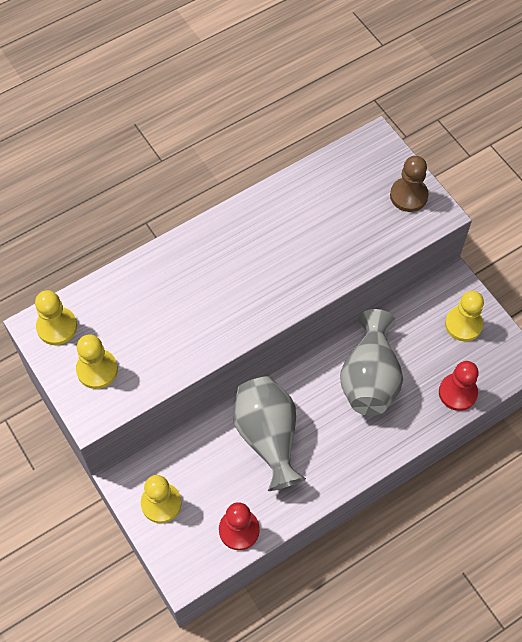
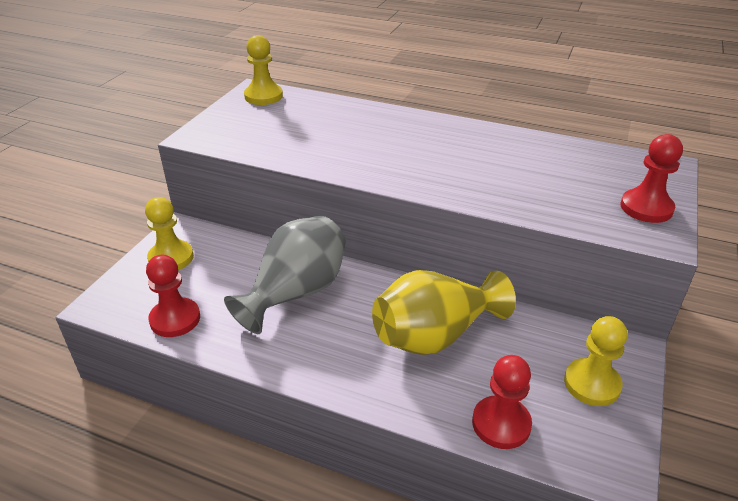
camera: 55 degrees right, 25 degrees down
(97, 370) = (241, 124): yellow pawn -> none
(369, 378) = (435, 335): grey vase -> yellow vase
(408, 195) = (646, 208): brown pawn -> red pawn

